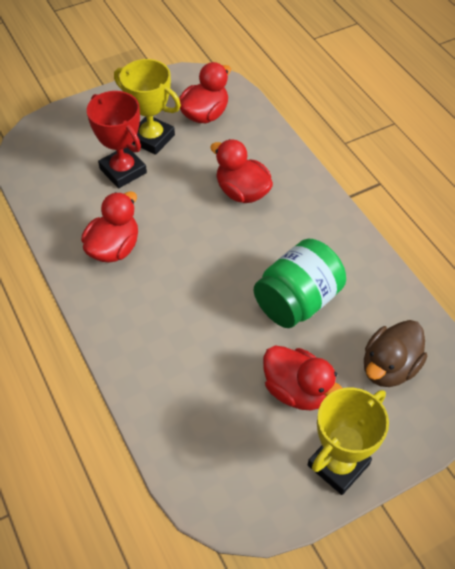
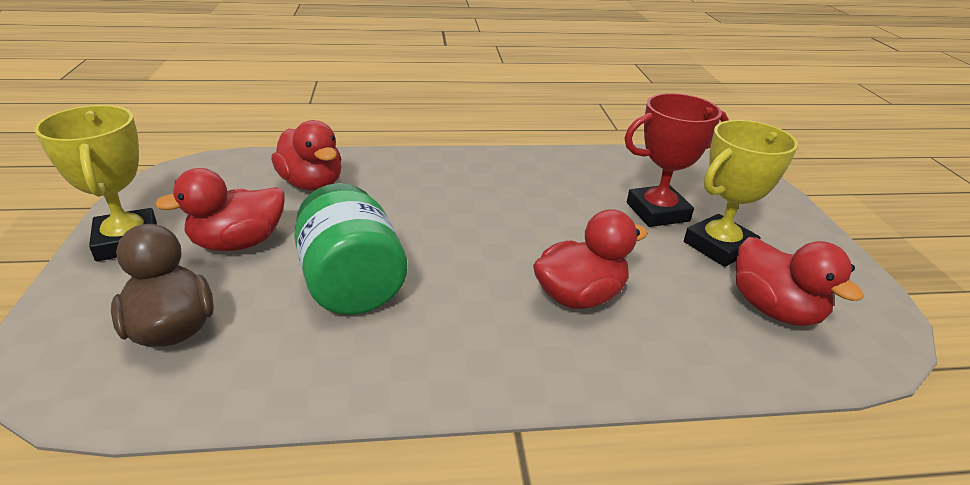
camera: 110 degrees right, 20 degrees down
(114, 248) = (532, 182): red duck -> red duck (312, 184)

